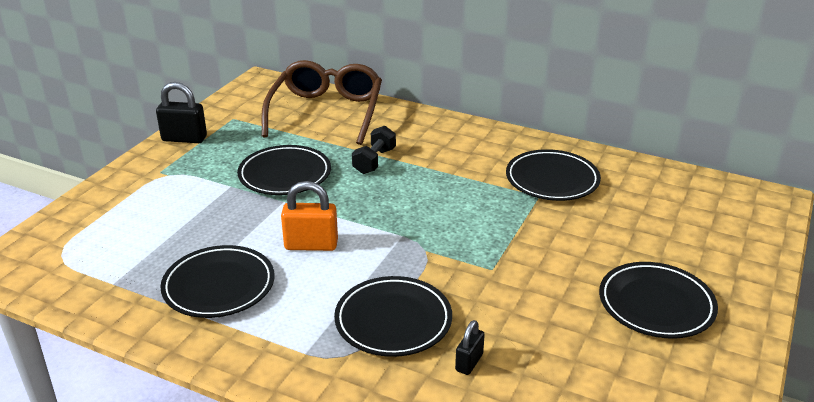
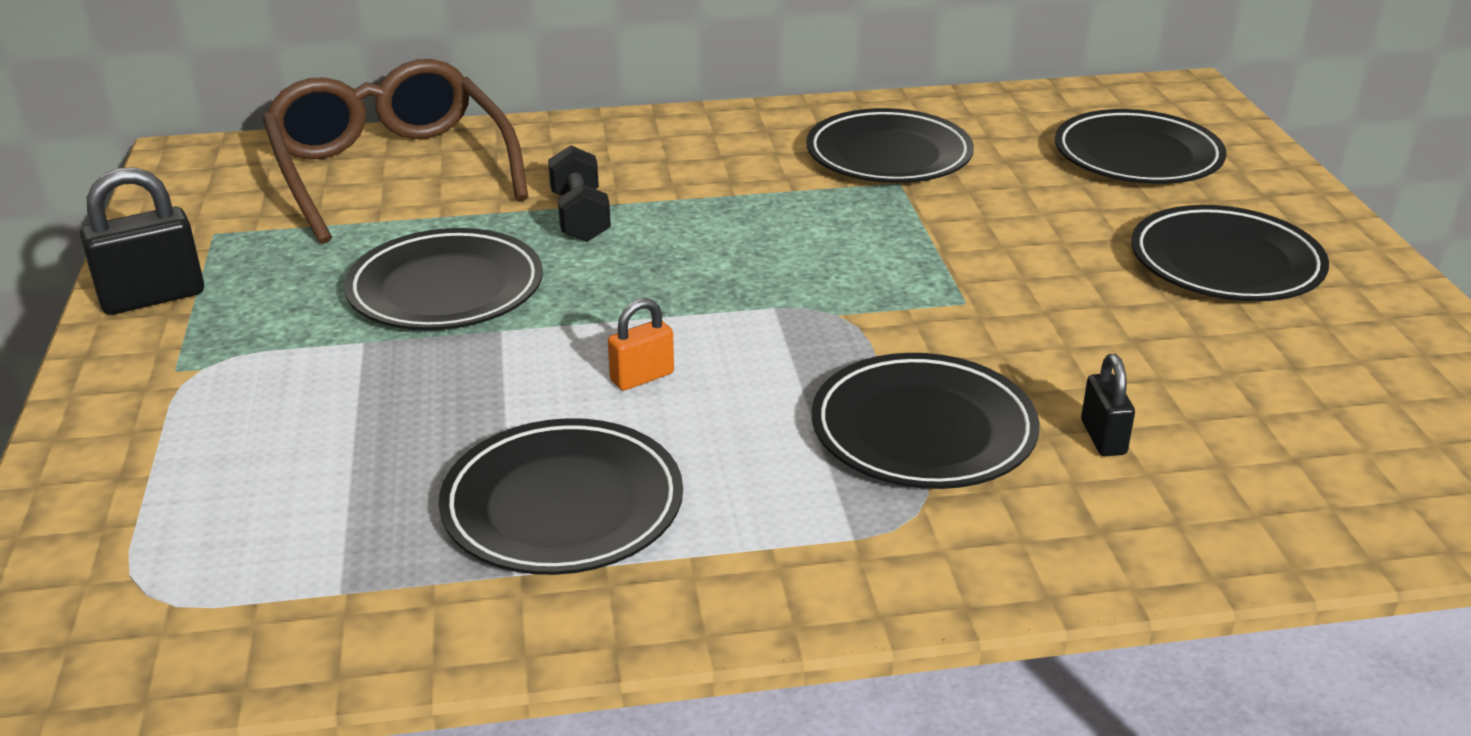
camera: 35 degrees left, 0 degrees up
(311, 245) = (642, 377): orange padlock -> orange padlock, size x0.59
(688, 227) = (1137, 156): none -> black plate

